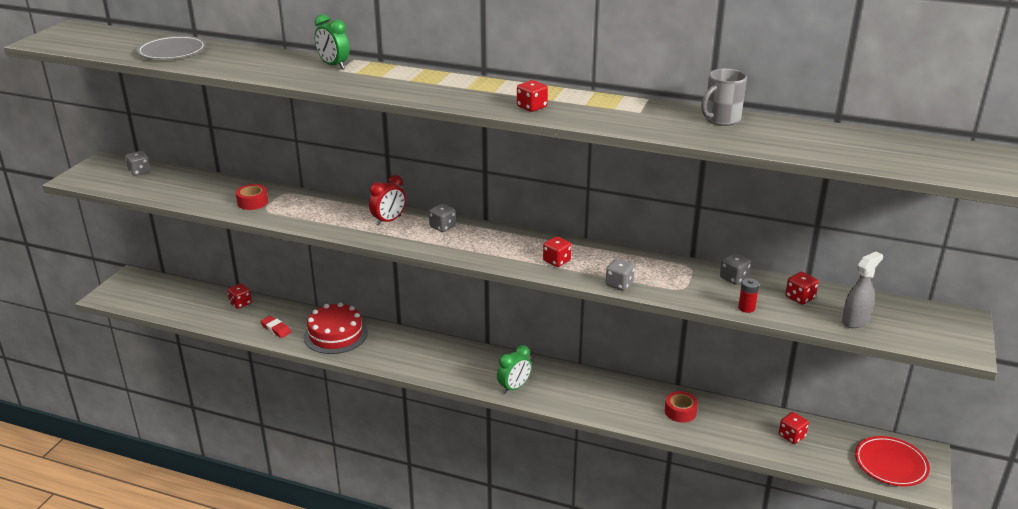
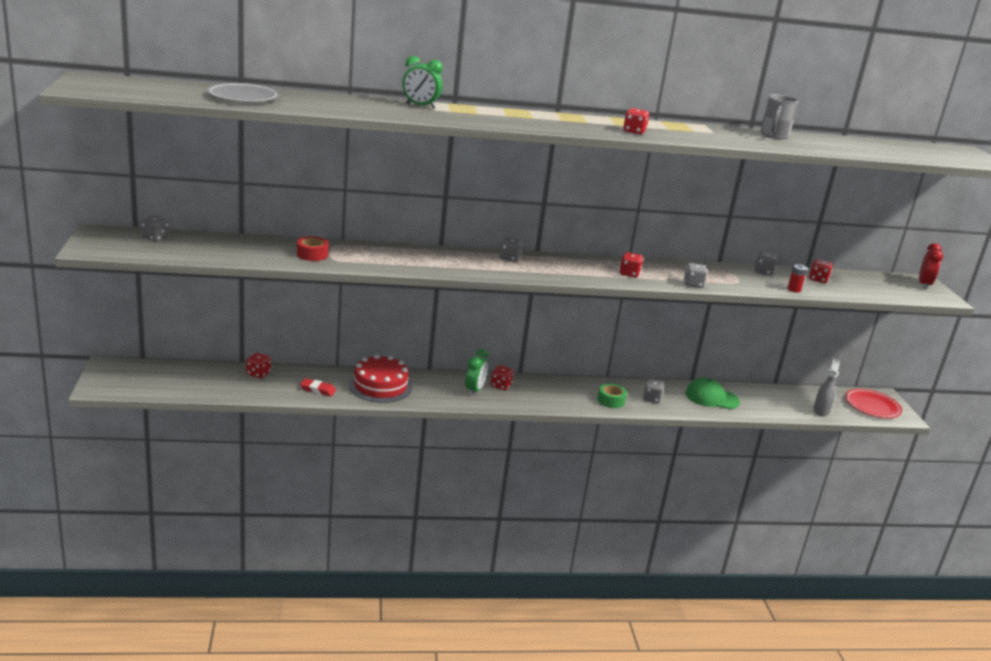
camera: 30 degrees left, 5 degrees down
(388, 221) = (458, 258): red clock -> red clock (924, 285)
(514, 387) = (575, 402): green clock -> green clock (474, 390)
(556, 393) = (611, 400): none -> green tape
(605, 400) = (651, 398): none -> grey dice
(680, 412) = (711, 397): red tape -> green cap
(791, 436) = (798, 400): red dice -> red dice (501, 385)
(855, 321) = (866, 289): grey spray bottle -> grey spray bottle (821, 411)

